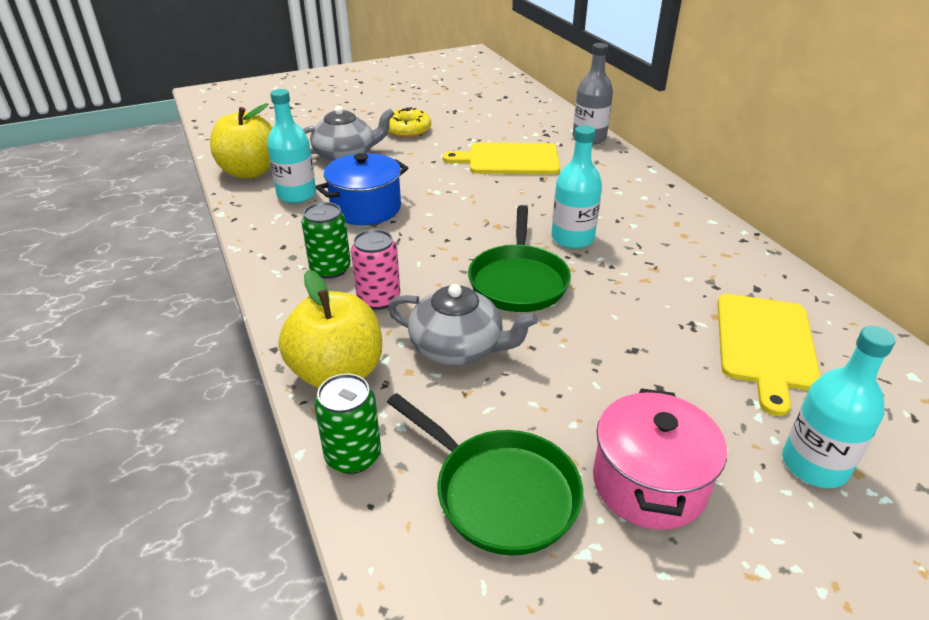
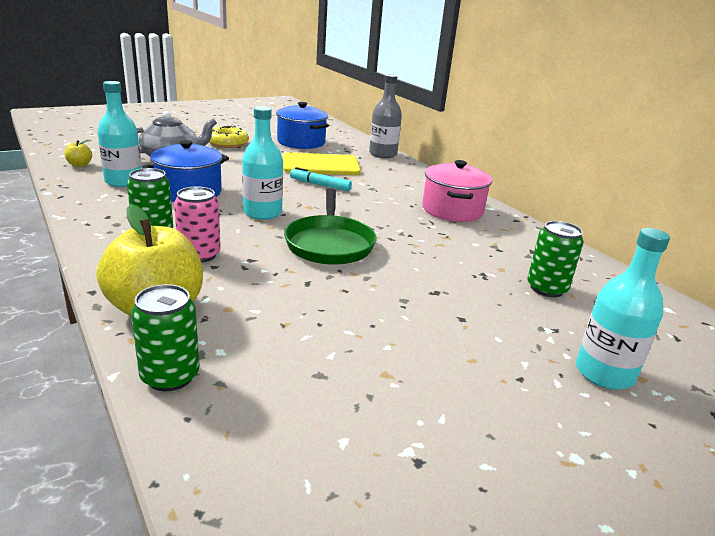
camera: 10 degrees left, 10 degrees down
(250, 171) = (79, 165): yellow apple -> yellow apple, size x0.42
(458, 347) = (276, 290): grey teapot -> none
(492, 123) = (301, 142): none -> blue pot
(499, 492) = (320, 402): green pan -> none
(512, 192) = (320, 185): none -> turquoise marker
(572, 238) = (374, 216): turquoise bottle -> turquoise bottle (262, 213)
(649, 483) = (462, 391): pink pot -> pink pot (452, 210)
(765, 345) = (546, 288): yellow cutting board -> green can

